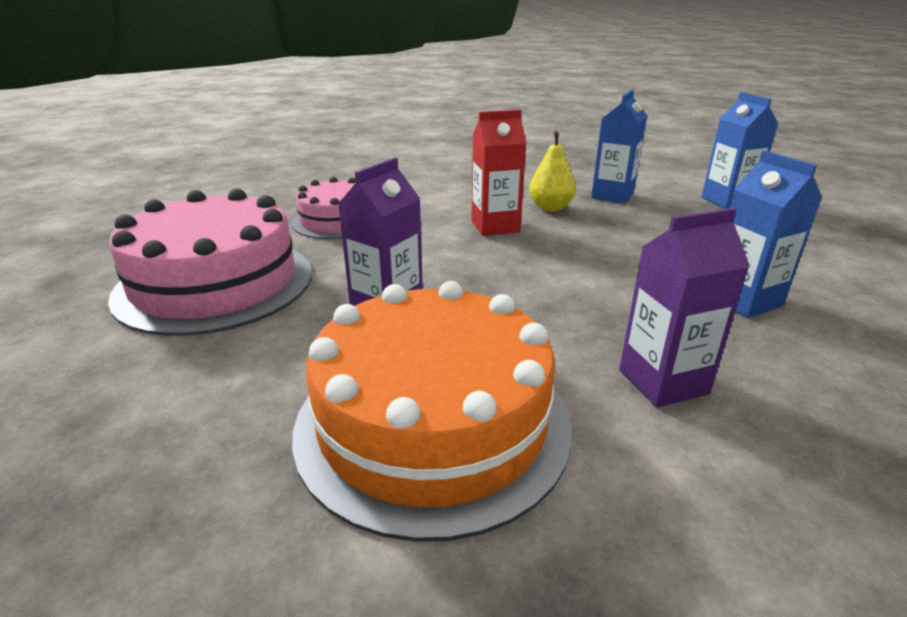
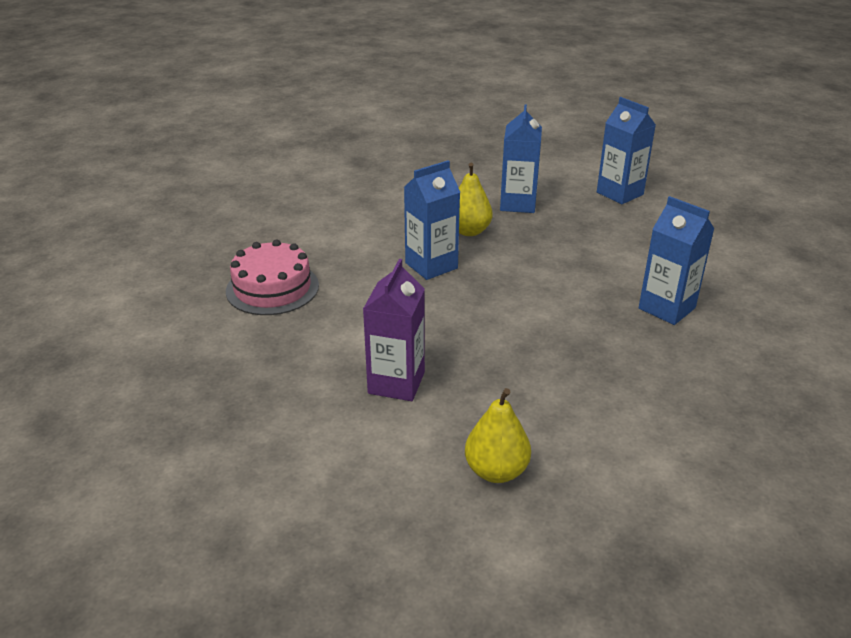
camera: 20 degrees left, 5 degrees up
(215, 283) = (215, 389): pink cake -> none
(433, 422) = (496, 471): orange cake -> yellow pear
(495, 226) = (431, 265): red carton -> blue carton
(663, 382) = (636, 397): purple carton -> none

